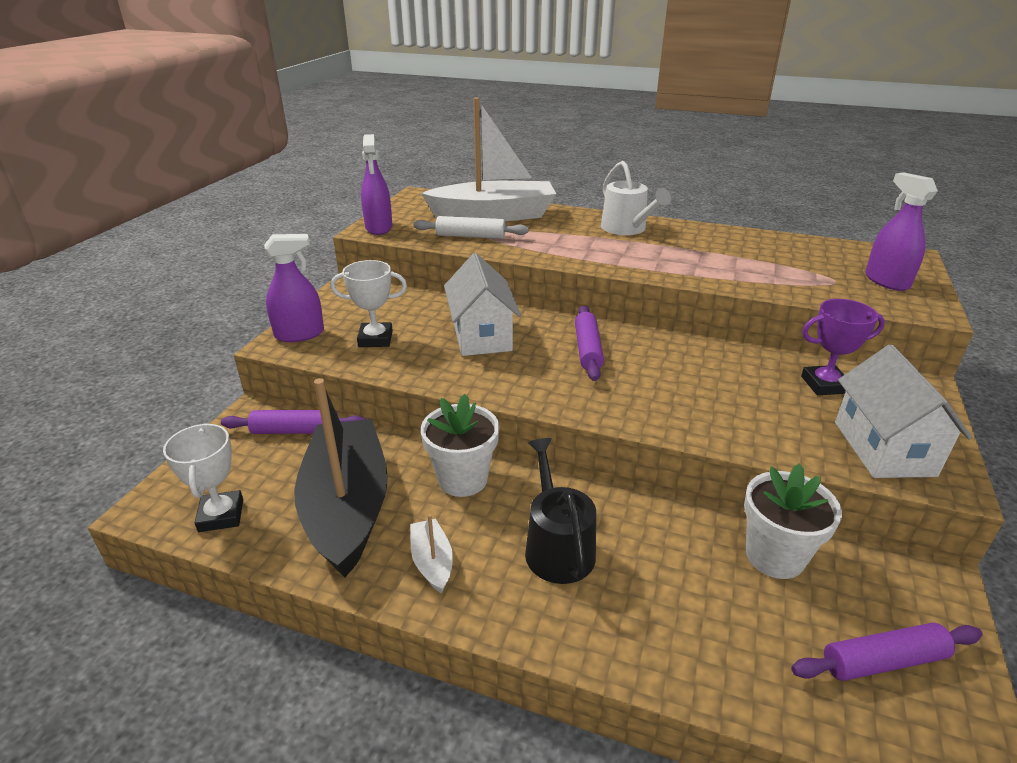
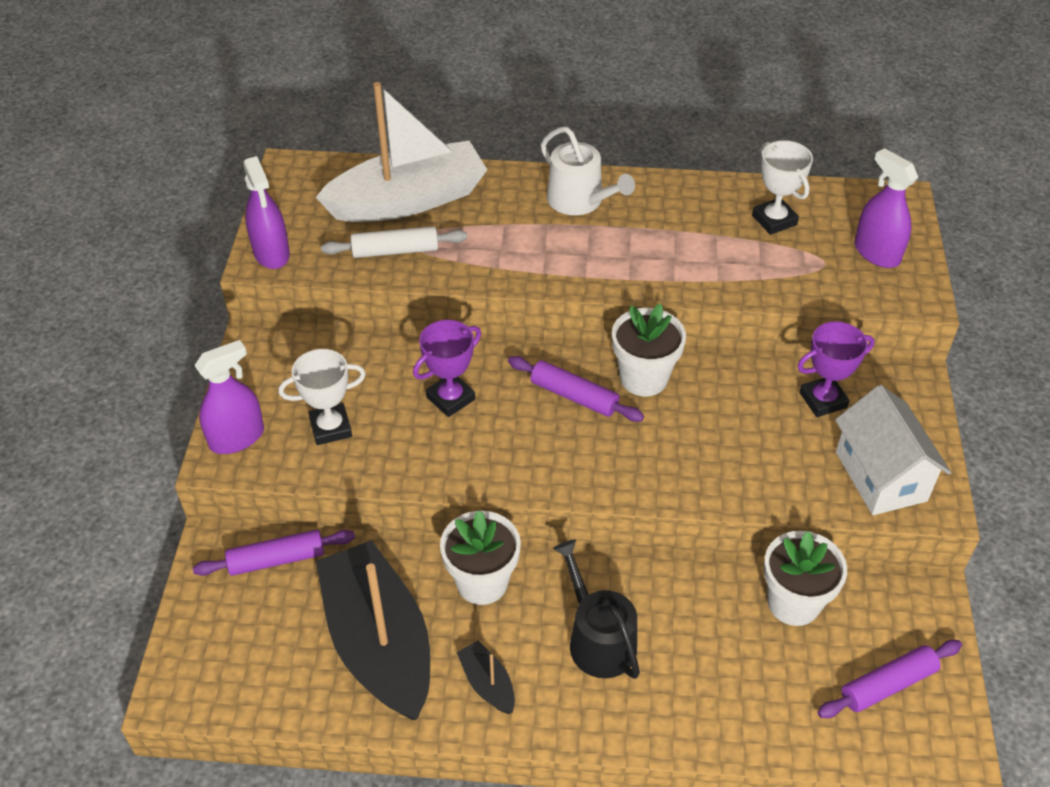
camera: 15 degrees left, 15 degrees up
(221, 515) = (254, 683): white trophy -> white trophy (774, 220)
(432, 562) = (487, 684): white boat -> black boat
(481, 336) = (450, 398): white house -> purple trophy
(588, 349) = (574, 396): purple rolling pin -> purple rolling pin turned 45 degrees counterclockwise
(654, 347) = (644, 378): none -> white flower pot

